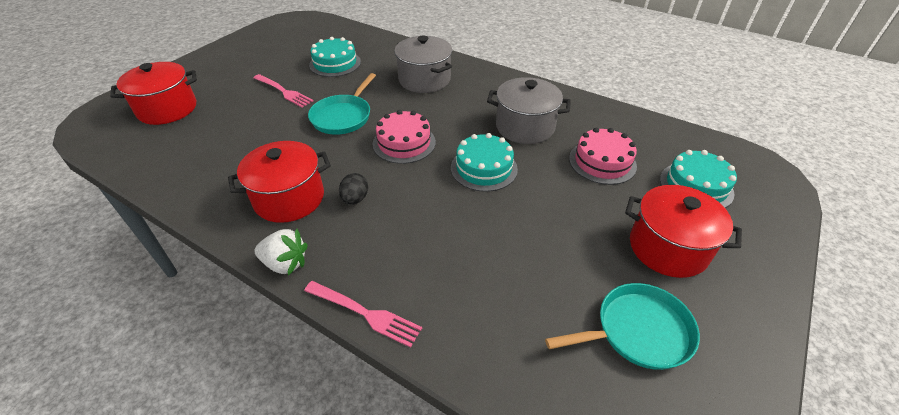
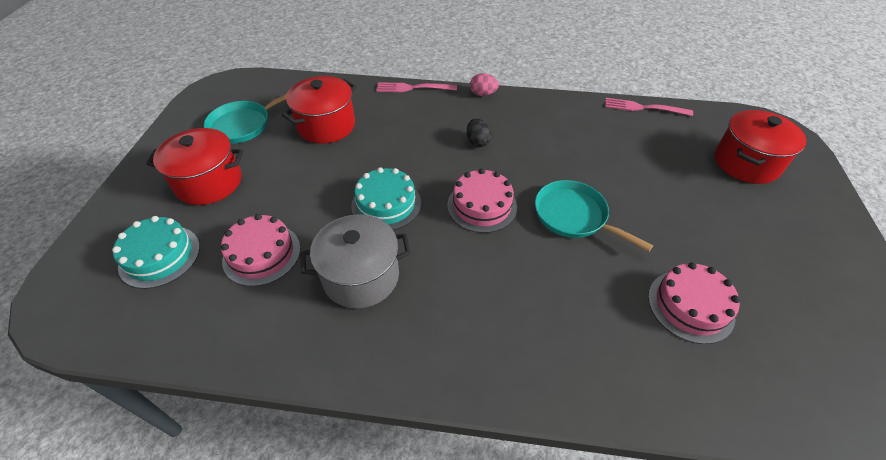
camera: 155 degrees right, 5 degrees up
(284, 91) = (679, 227): pink fork -> pink fork (643, 108)
(285, 263) = (483, 94): white strawberry -> pink egg
(289, 198) = (527, 127): red pot -> red pot (326, 125)
(335, 63) = (690, 306): turquoise cake -> pink cake
(343, 116) = (574, 216): turquoise pan -> turquoise pan turned 45 degrees counterclockwise
(424, 80) = (538, 320): grey pot -> none

